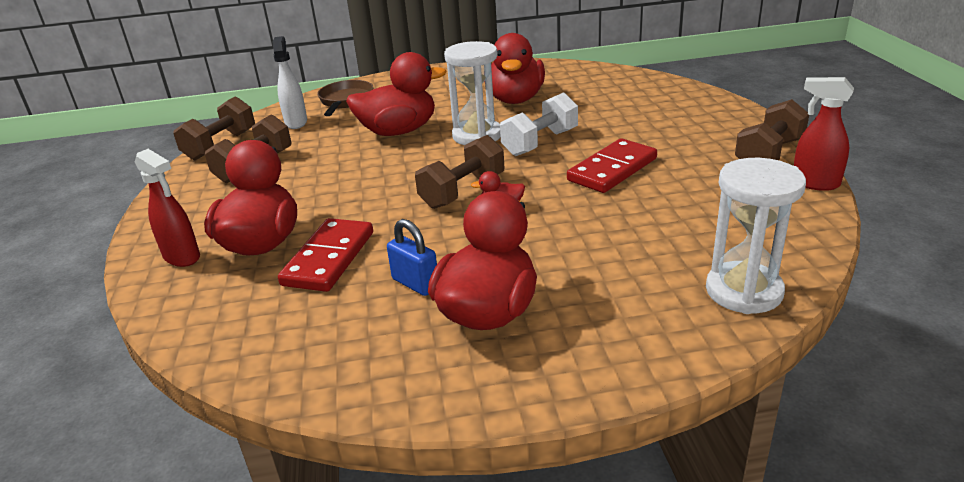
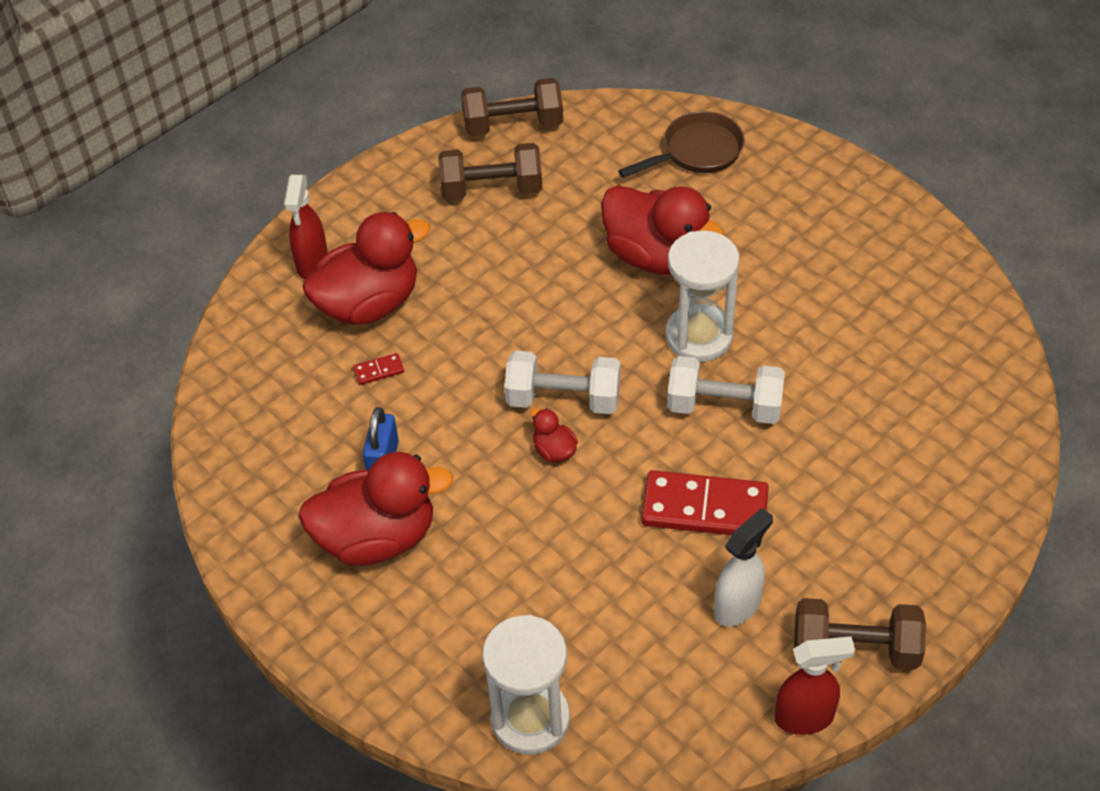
camera: 55 degrees right, 20 degrees up
(296, 122) = (610, 148): white spray bottle -> white spray bottle (738, 606)
(328, 258) = (379, 370): red domino -> red domino, size x0.41
(462, 191) = (563, 399): brown dumbbell -> white dumbbell
(515, 99) = (828, 316): red duck -> none
(814, 183) = (805, 718): red spray bottle -> red spray bottle turned 90 degrees clockwise

